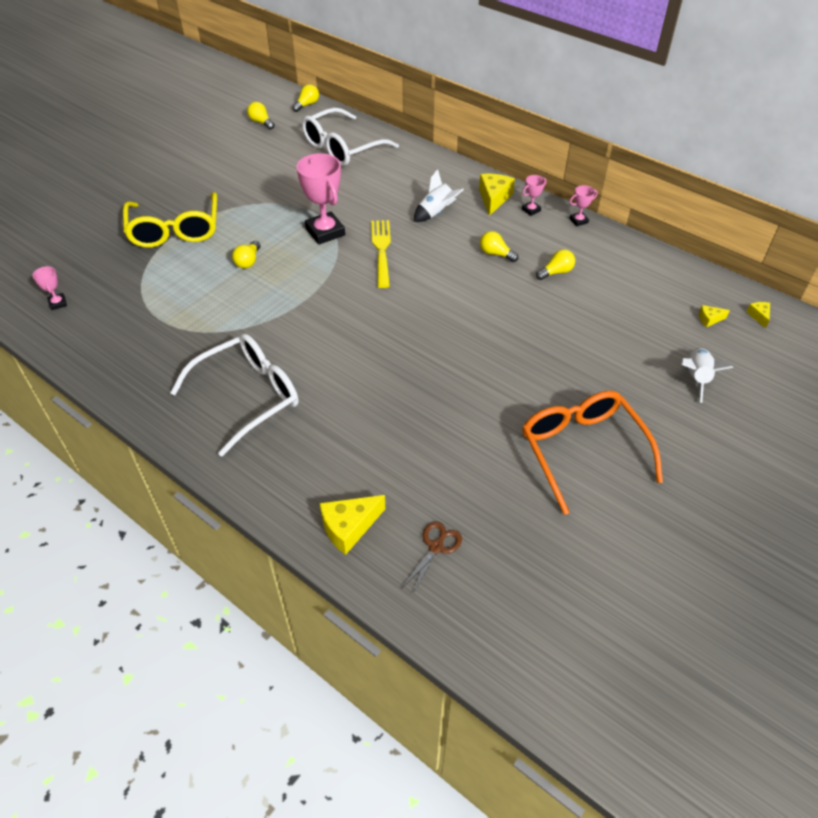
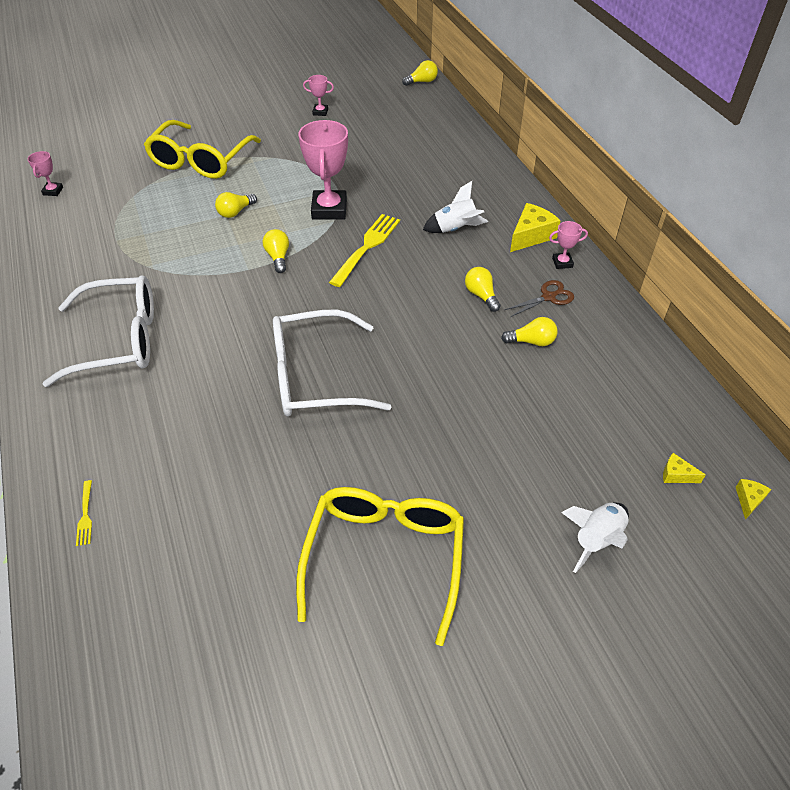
camera: 30 degrees right, 0 degrees up
(261, 122) = (364, 86): yellow light bulb -> yellow light bulb (278, 257)
(342, 148) = (418, 133): white glasses -> white glasses (314, 377)
(349, 527) = (85, 515): yellow cheese -> yellow fork
(436, 547) = (143, 581): brown scissors -> brown scissors (548, 297)
(578, 221) = (608, 294): pink trophy -> pink trophy (320, 112)
(582, 450) = (385, 557): orange glasses -> yellow glasses

